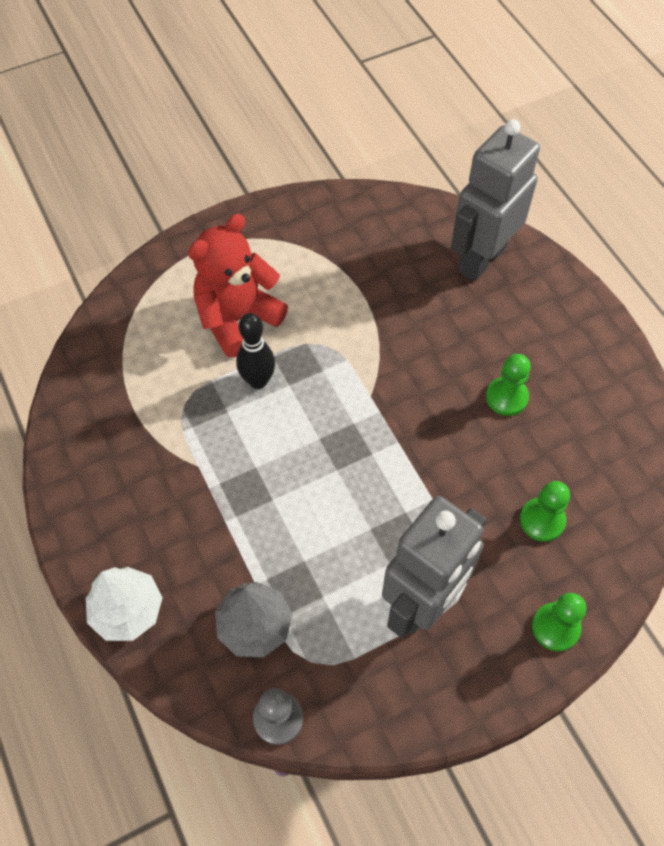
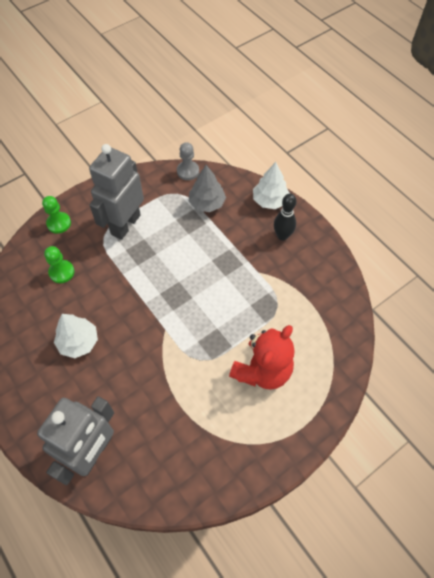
camera: 170 degrees right, 0 degrees up
(258, 381) = (237, 328): black bowling pin -> black bowling pin (282, 236)
(506, 397) = (78, 342): green pawn -> white tree

